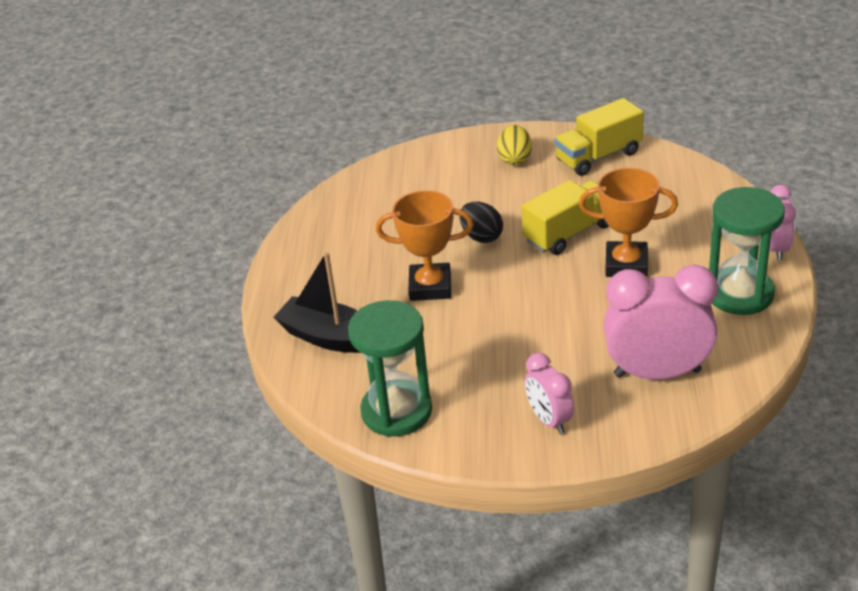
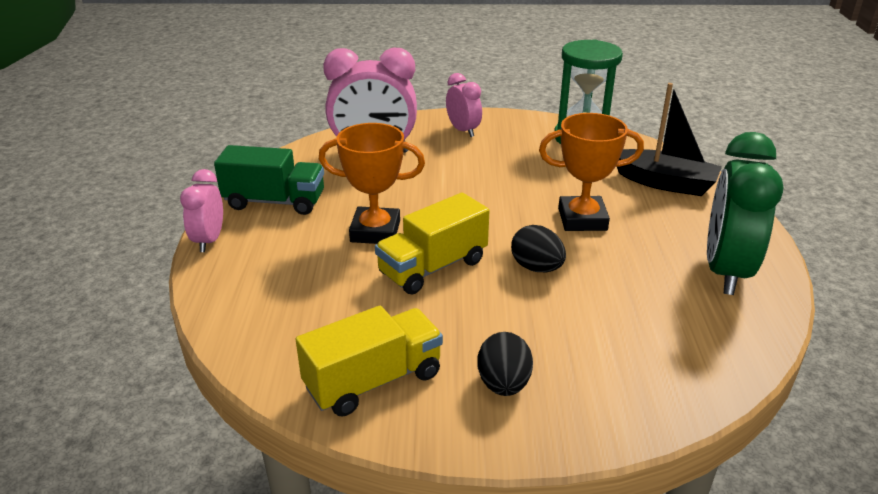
camera: 175 degrees right, 5 degrees down
(327, 241) = (725, 271): none -> green clock
(514, 159) = (503, 384): yellow egg -> black egg
(739, 294) = (274, 202): green hourglass -> green truck

